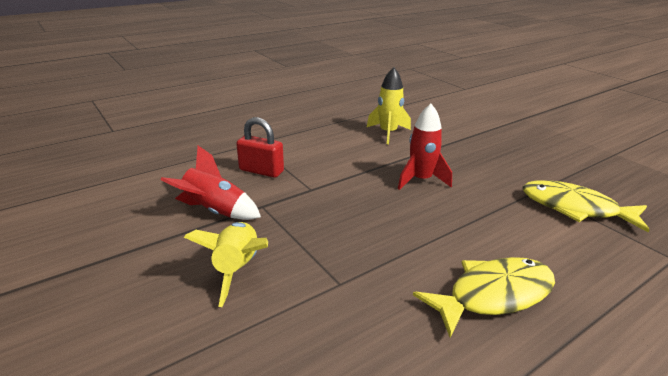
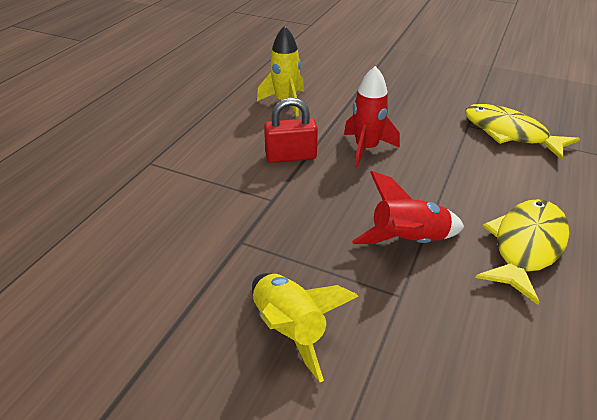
camera: 30 degrees left, 10 degrees up
(214, 211) = (193, 271): red rocket -> red rocket (408, 240)
(261, 171) = (195, 197): red padlock -> red padlock (291, 156)
(574, 208) = (509, 133): yellow fish -> yellow fish turned 45 degrees clockwise

